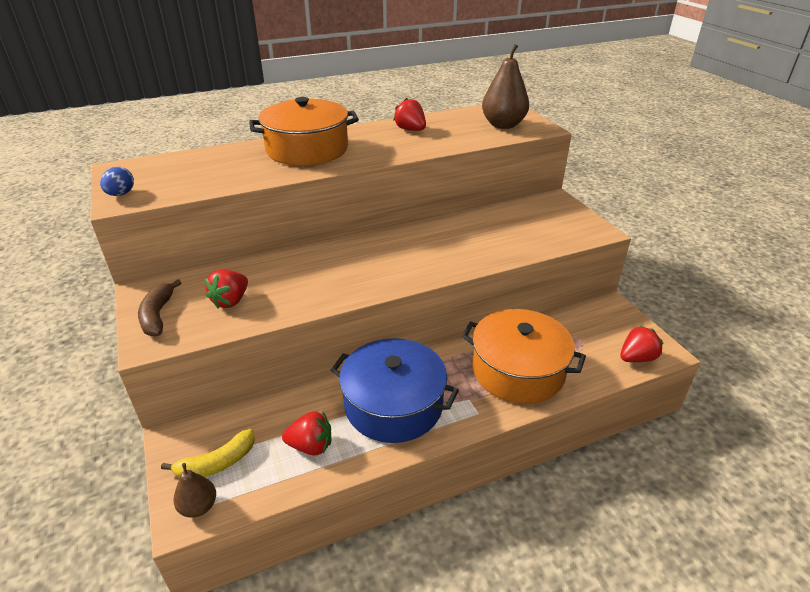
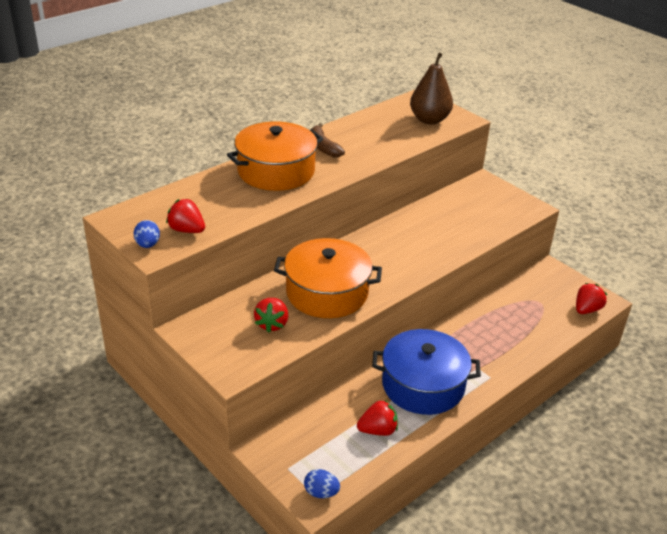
camera: 20 degrees left, 0 degrees up
(158, 315) = (219, 348): brown banana -> brown banana (323, 147)
(199, 507) = (321, 493): brown pear -> blue egg
(217, 463) = (312, 460): yellow banana -> none
(410, 130) = (352, 136): red strawberry -> red strawberry (187, 230)
(518, 370) = (504, 338): orange pot -> orange pot (327, 292)

